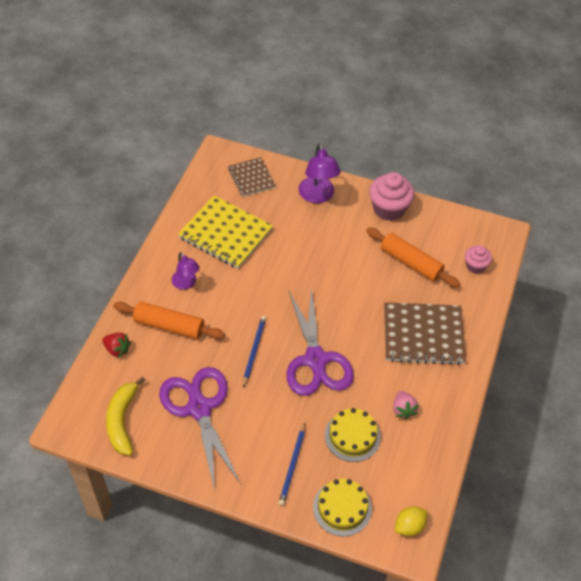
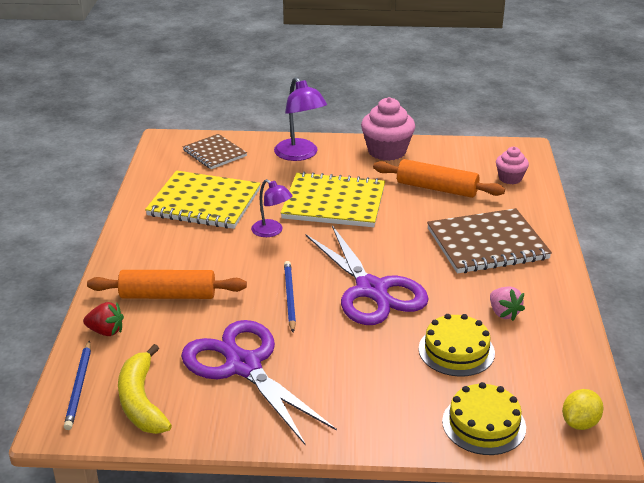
camera: 15 degrees left, 20 degrees down
(186, 284) = (173, 254): purple lamp -> purple lamp (272, 231)
(292, 466) = (396, 396): blue pencil -> blue pencil (79, 387)
(323, 259) = (334, 203): none -> yellow notebook

